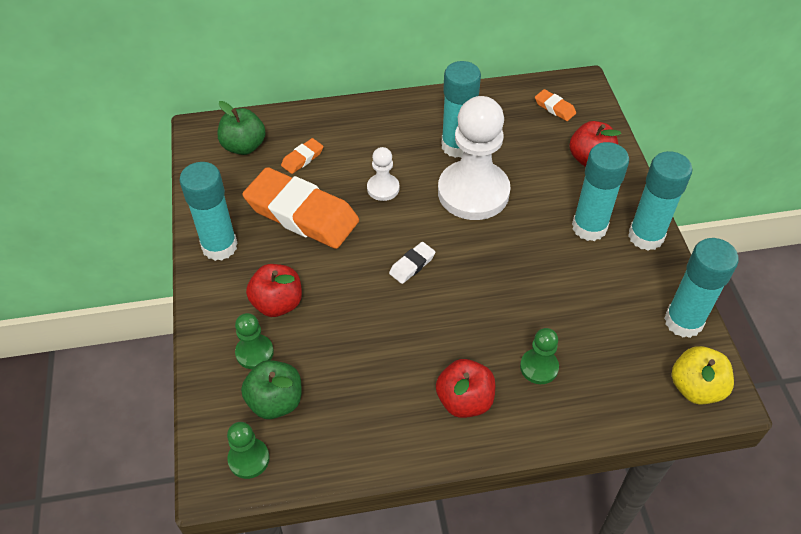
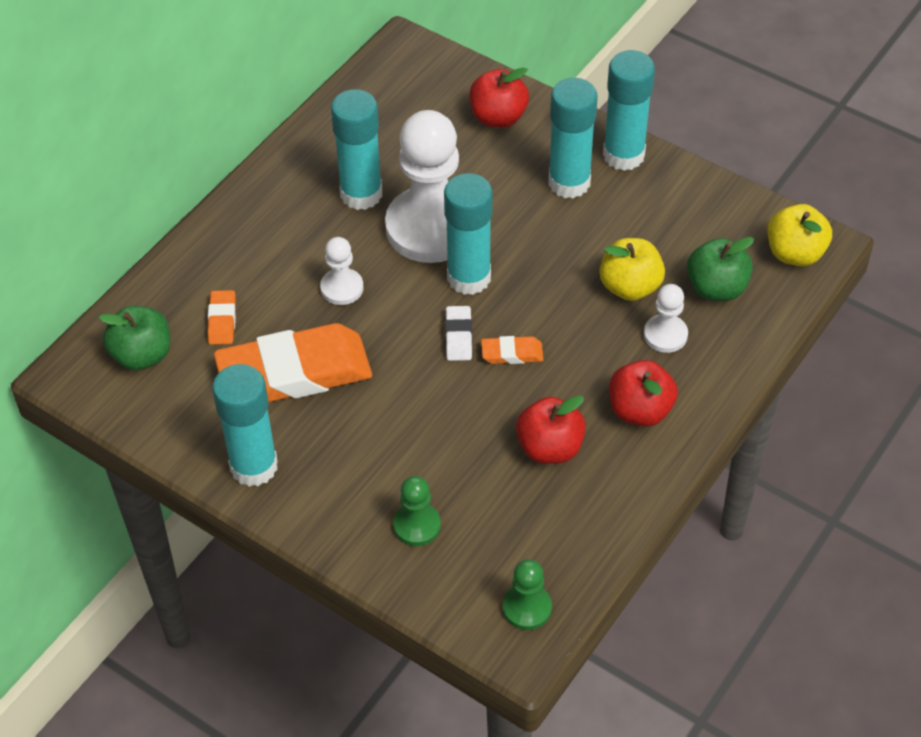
camera: 45 degrees left, 0 degrees up
(275, 401) = (489, 546): green apple -> green apple (716, 288)
(277, 303) = (381, 468): red apple -> red apple (550, 448)
(539, 367) = (665, 335): green pawn -> white pawn
(552, 319) = (630, 287): none -> yellow apple
(554, 108) = (407, 89): orange eraser -> orange eraser (512, 353)
(683, 321) = (730, 207): turquoise glue stick -> turquoise glue stick (469, 278)

